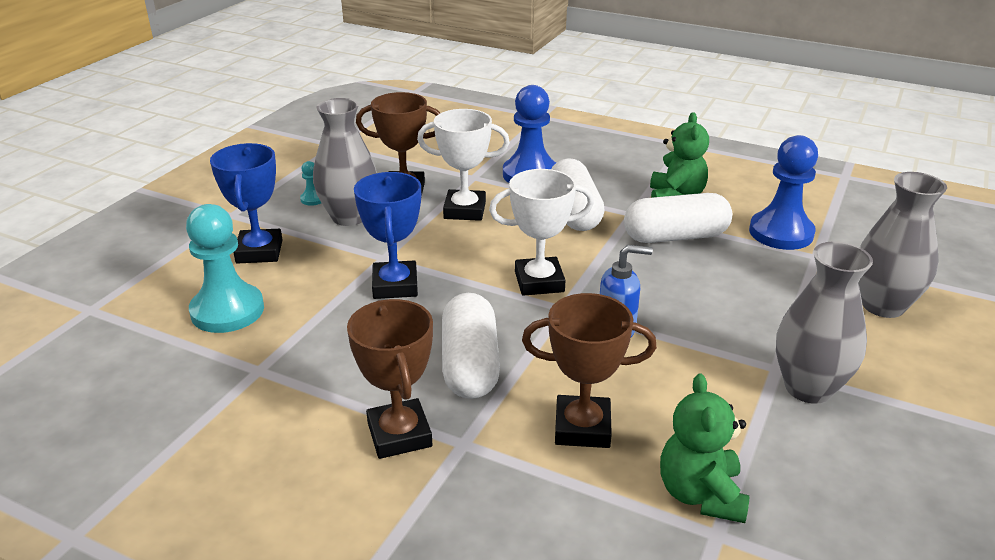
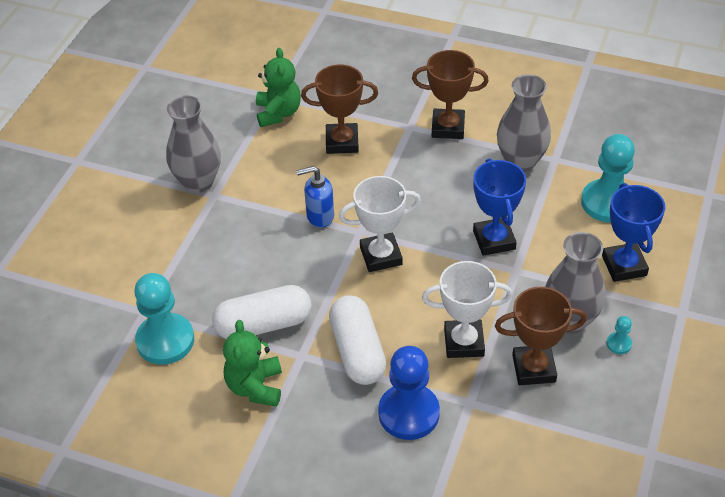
camera: 175 degrees right, 15 degrees up
(399, 434) = (448, 127): brown trophy -> brown trophy turned 60 degrees counterclockwise
(470, 365) = (418, 176): white capsule -> none
(781, 233) = (165, 340): blue pawn -> turquoise pawn
(883, 306) = (115, 259): grey vase -> grey vase (520, 161)

